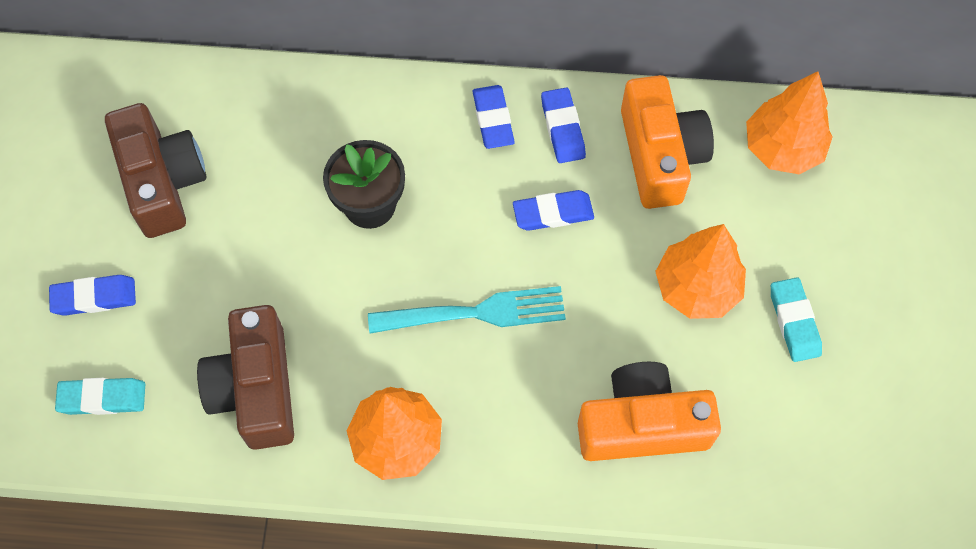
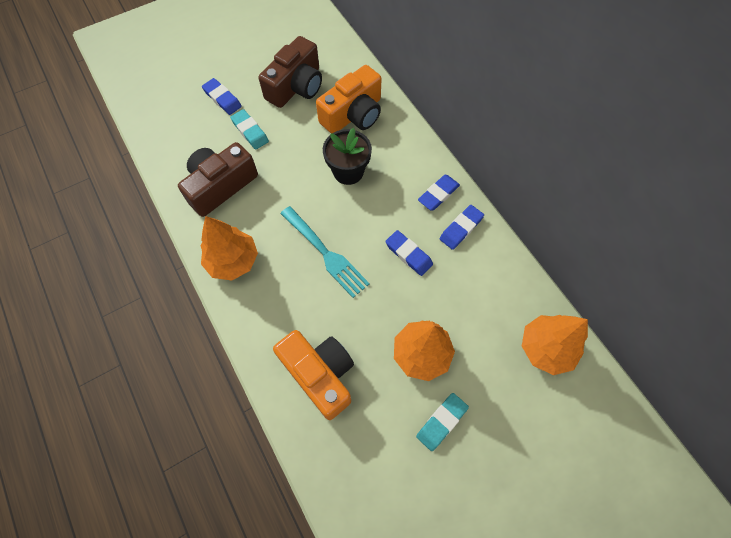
camera: 55 degrees right, 0 degrees up
(102, 398) = (177, 132): turquoise eraser -> turquoise eraser (250, 131)
(660, 155) = (486, 285): orange camera -> orange camera (353, 114)

